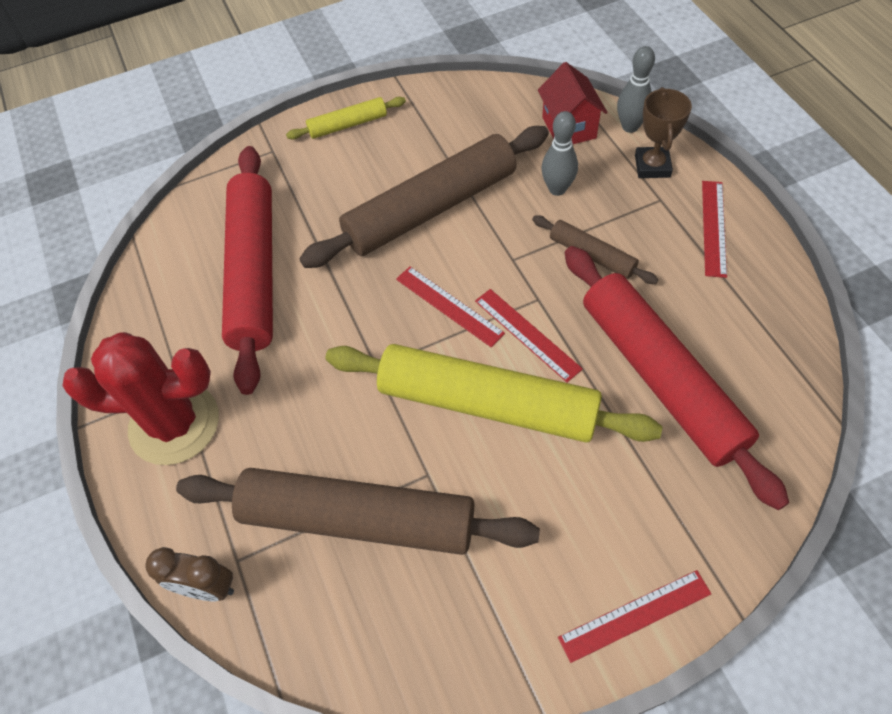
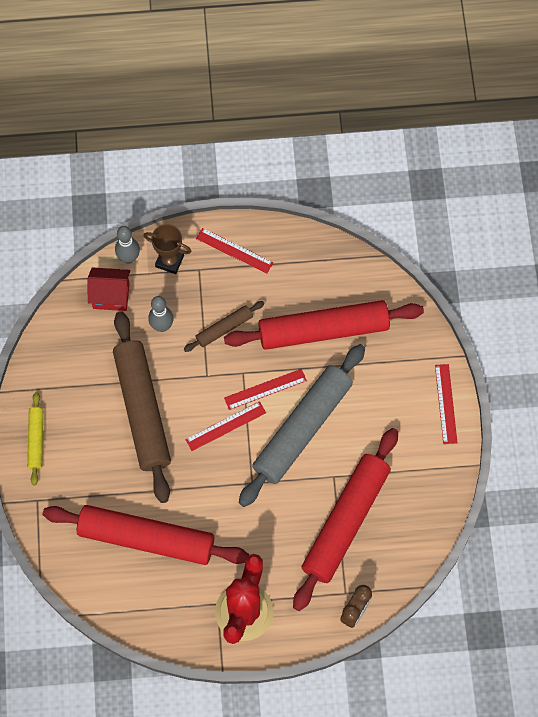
camera: 75 degrees left, 10 degrees up
(358, 519) = (346, 522): brown rolling pin -> red rolling pin
(487, 403) = (302, 428): yellow rolling pin -> grey rolling pin

